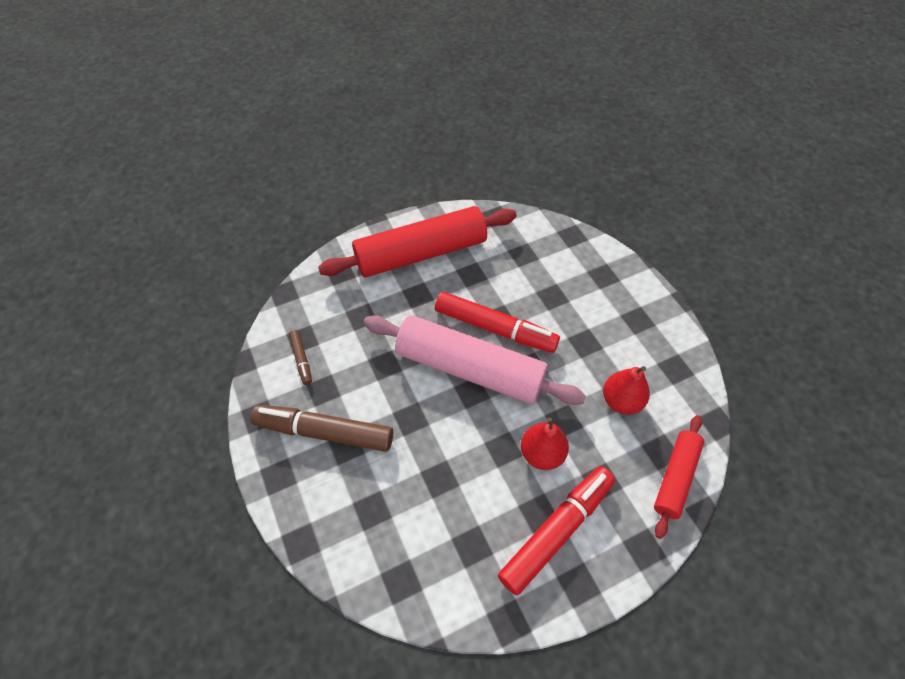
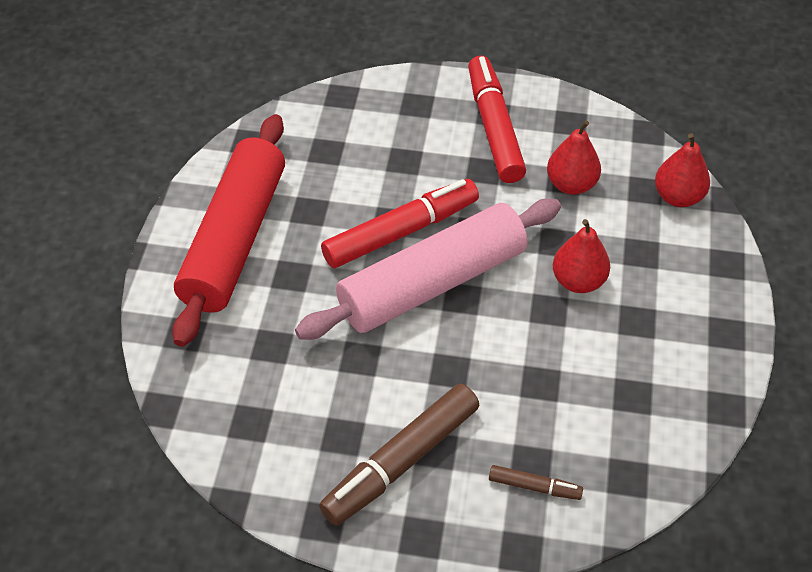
camera: 55 degrees left, 5 degrees down
(301, 360) = (281, 437): brown marker -> brown marker (534, 487)
(557, 531) = (665, 318): red marker -> red marker (494, 127)
(675, 477) = (678, 197): red rolling pin -> red pear

